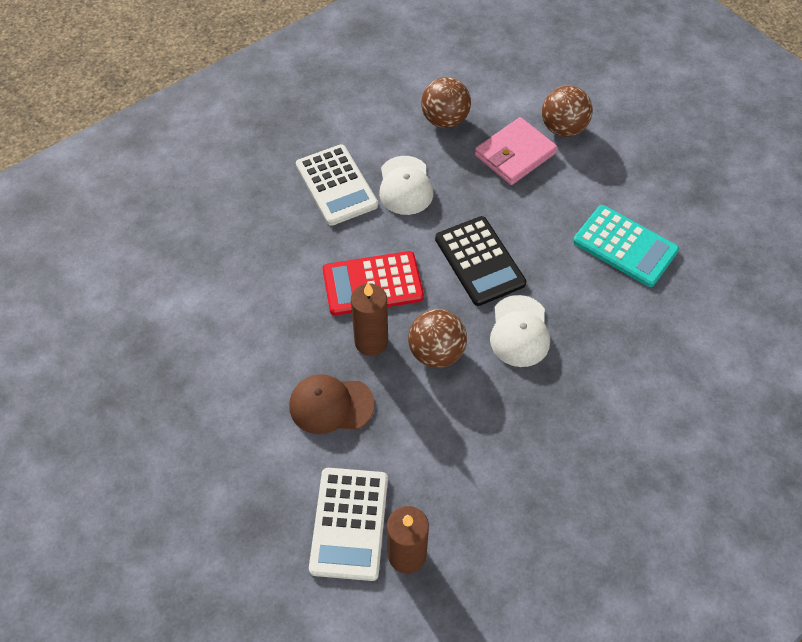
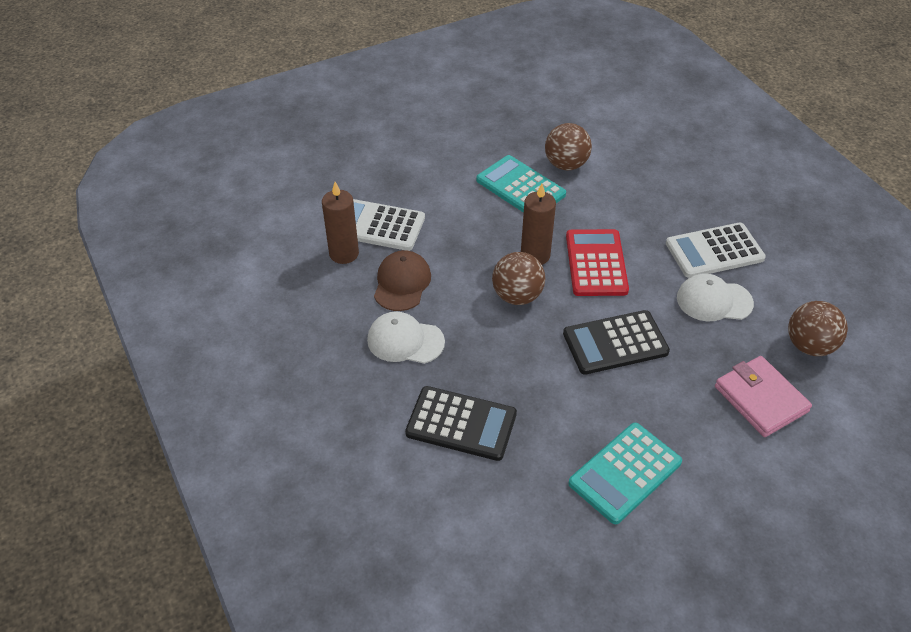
camera: 100 degrees right, 10 degrees down
(257, 369) = (520, 187): none -> turquoise calculator
(331, 405) = (480, 225): brown cap -> brown cap (402, 283)
(519, 331) = (529, 359): white cap -> white cap (405, 341)
(563, 128) = (805, 454): brown ball -> brown ball (566, 164)
(617, 381) = (461, 424): none -> black calculator

